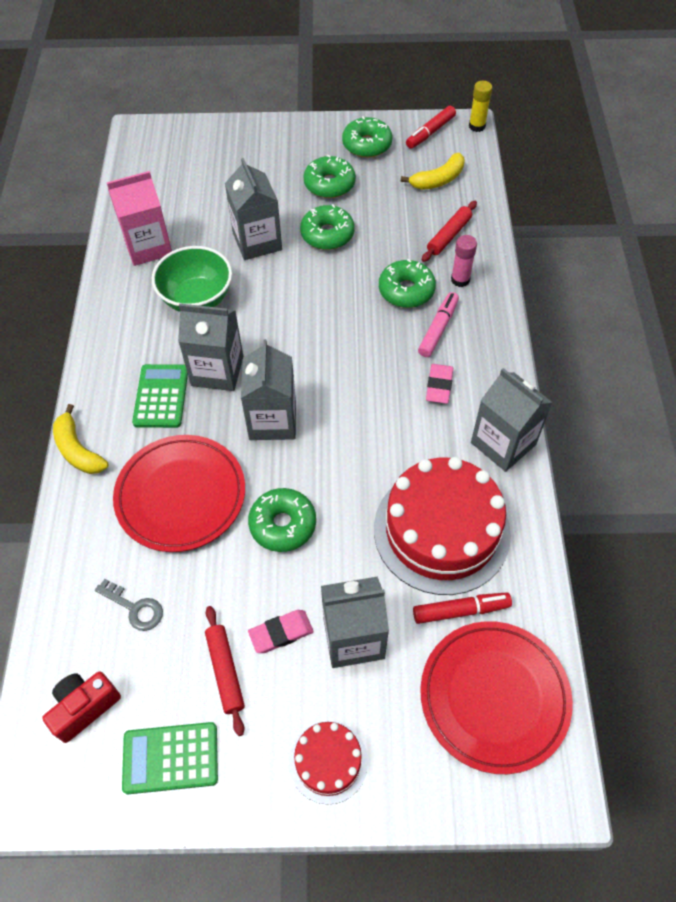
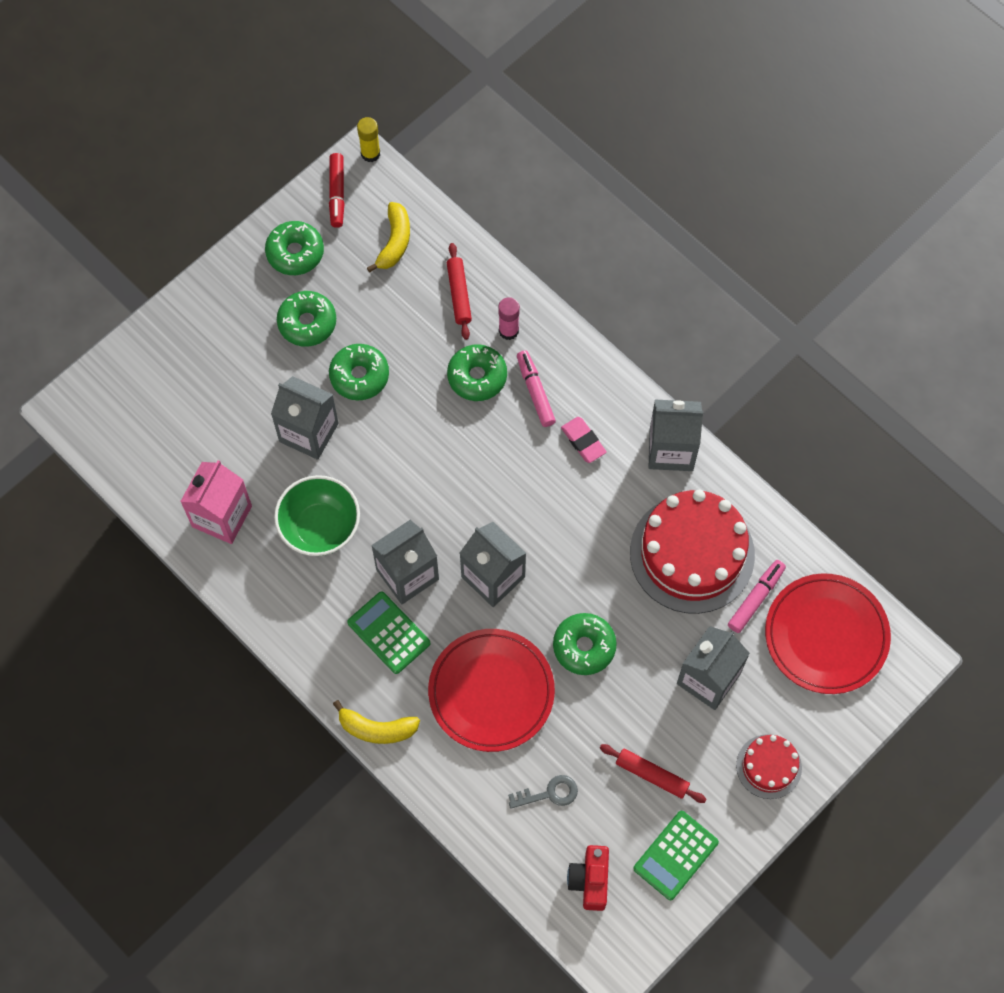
camera: 45 degrees left, 10 degrees up
(281, 633) = (660, 719): pink eraser -> none
(461, 610) = (756, 598): red marker -> pink marker

